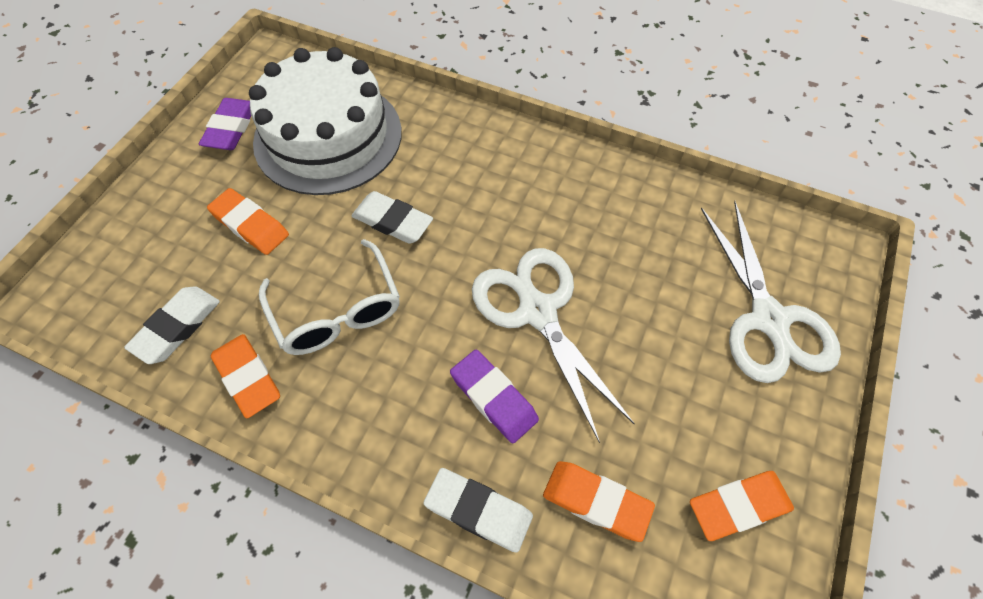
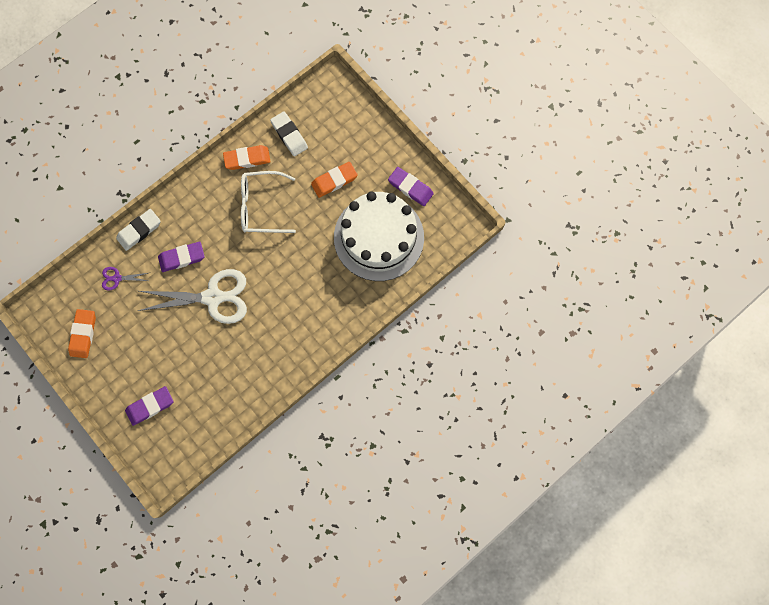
camera: 115 degrees right, 15 degrees up
(392, 221) = (301, 250): white eraser -> none
(596, 501) = (117, 278): orange eraser -> purple scissors
(768, 319) = (150, 406): white scissors -> purple eraser

